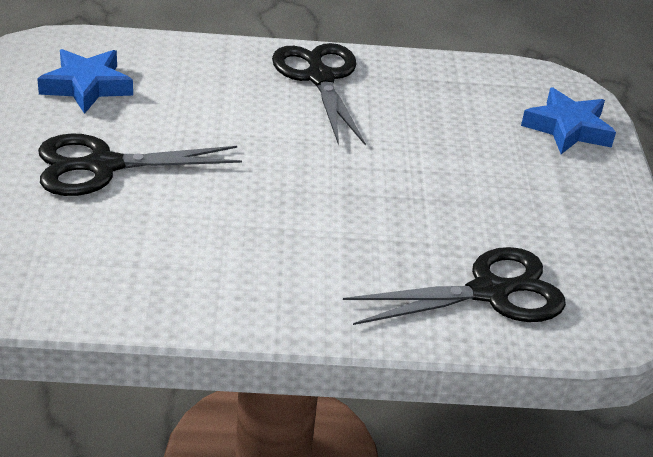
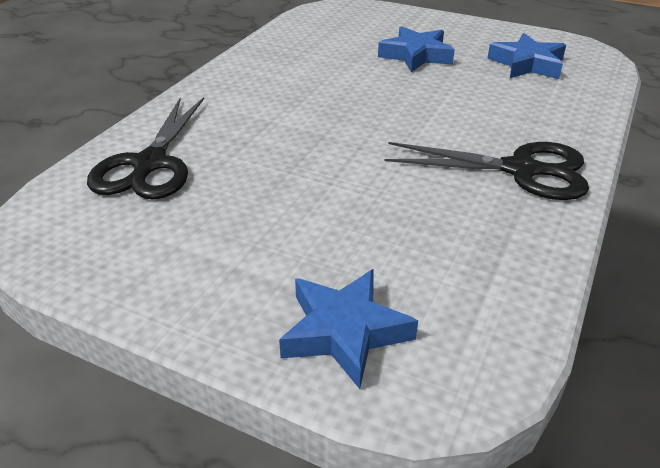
camera: 120 degrees right, 0 degrees up
(103, 166) = (416, 55): black scissors -> blue star

